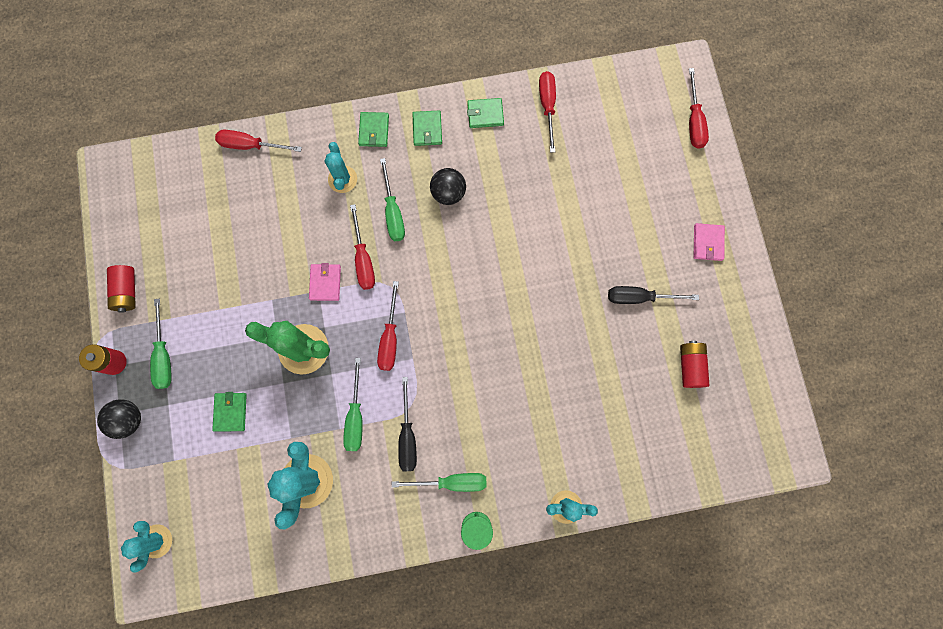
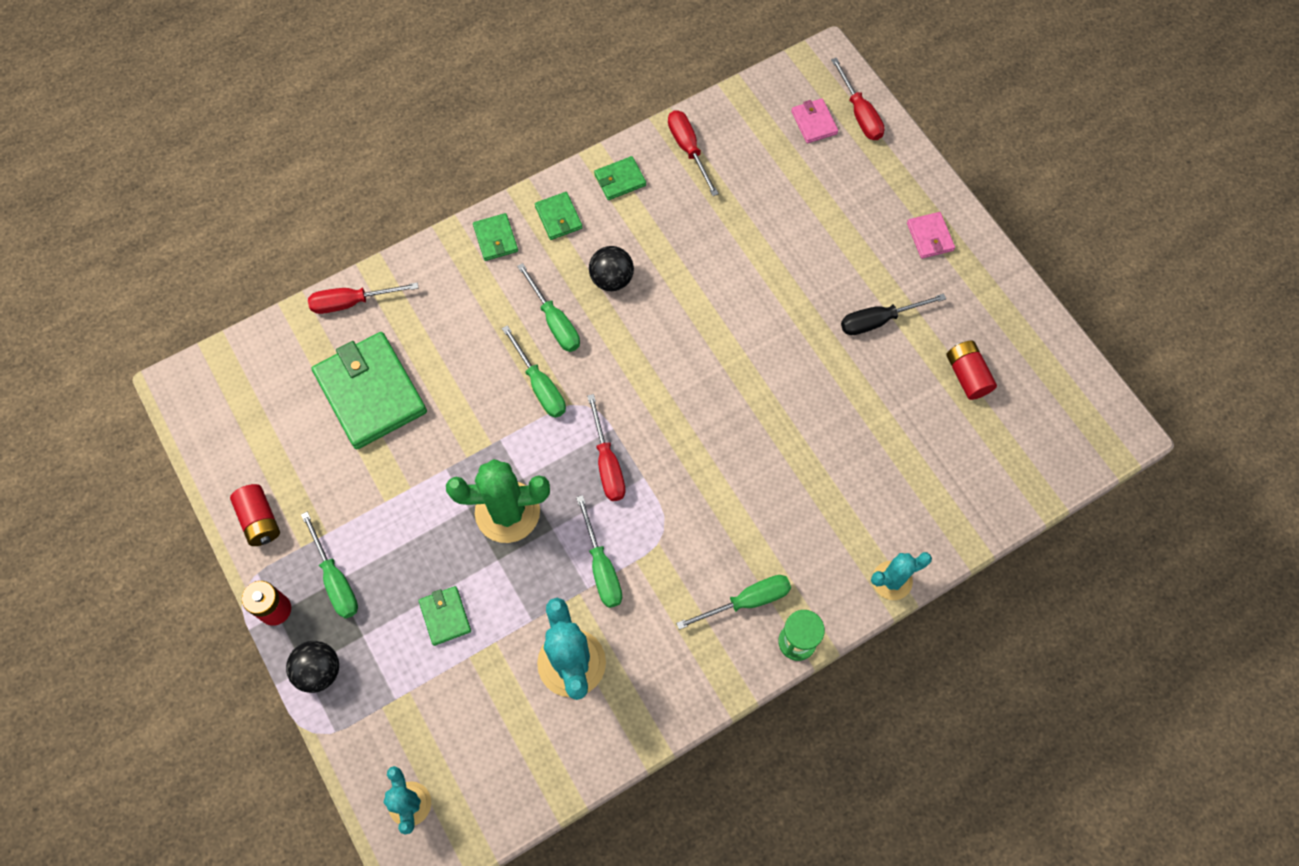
camera: 20 degrees left, 10 degrees down
(239, 221) = (371, 393): none -> green wallet
(325, 283) = (504, 427): pink wallet -> pink wallet (814, 122)
(342, 179) = (479, 304): turquoise cactus -> none
(363, 259) = (540, 385): red screwdriver -> green screwdriver
(407, 436) = (673, 567): black screwdriver -> none

